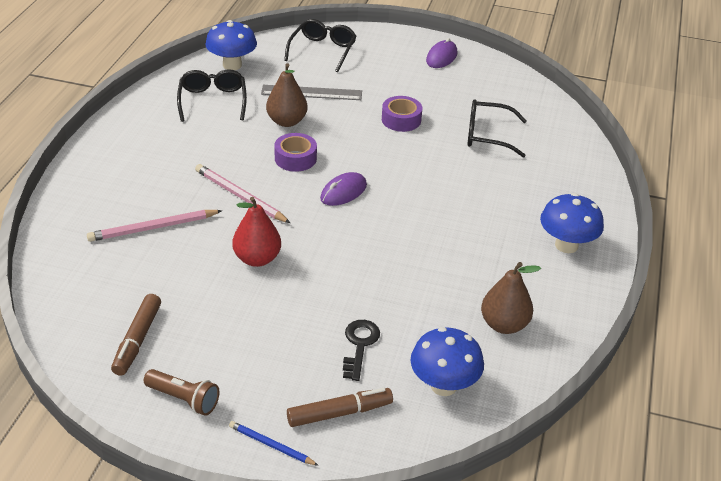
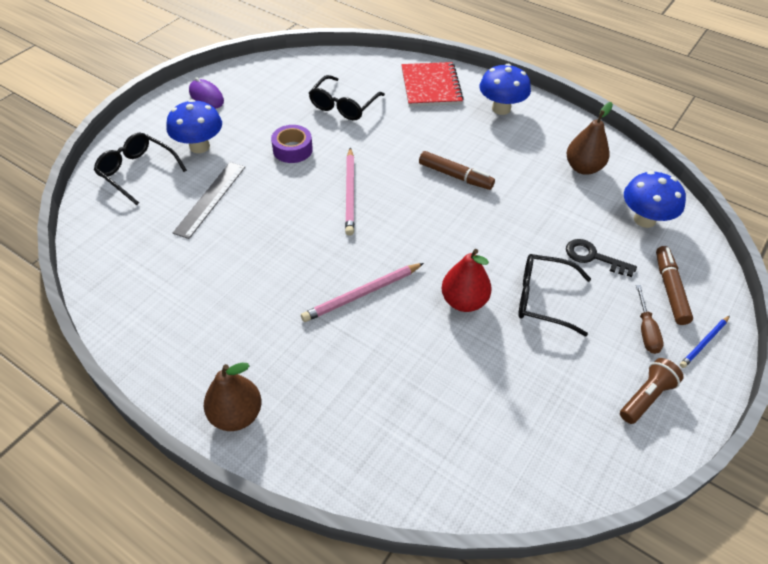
camera: 70 degrees left, 10 degrees up
(137, 340) = (561, 423): brown marker -> brown marker (455, 176)
(153, 228) = (388, 380): pink pencil -> pink pencil (350, 193)
(212, 101) = (177, 282): black glasses -> black glasses (543, 299)
(232, 65) = (114, 251): blue mushroom -> blue mushroom (199, 146)
(271, 395) = (646, 330): none -> brown screwdriver
(286, 121) = (251, 229): brown pear -> brown pear (236, 415)
(295, 158) = (318, 237): purple tape -> none
(343, 192) = (385, 216): purple mouse -> none
(566, 187) = (431, 86): none -> red notebook

